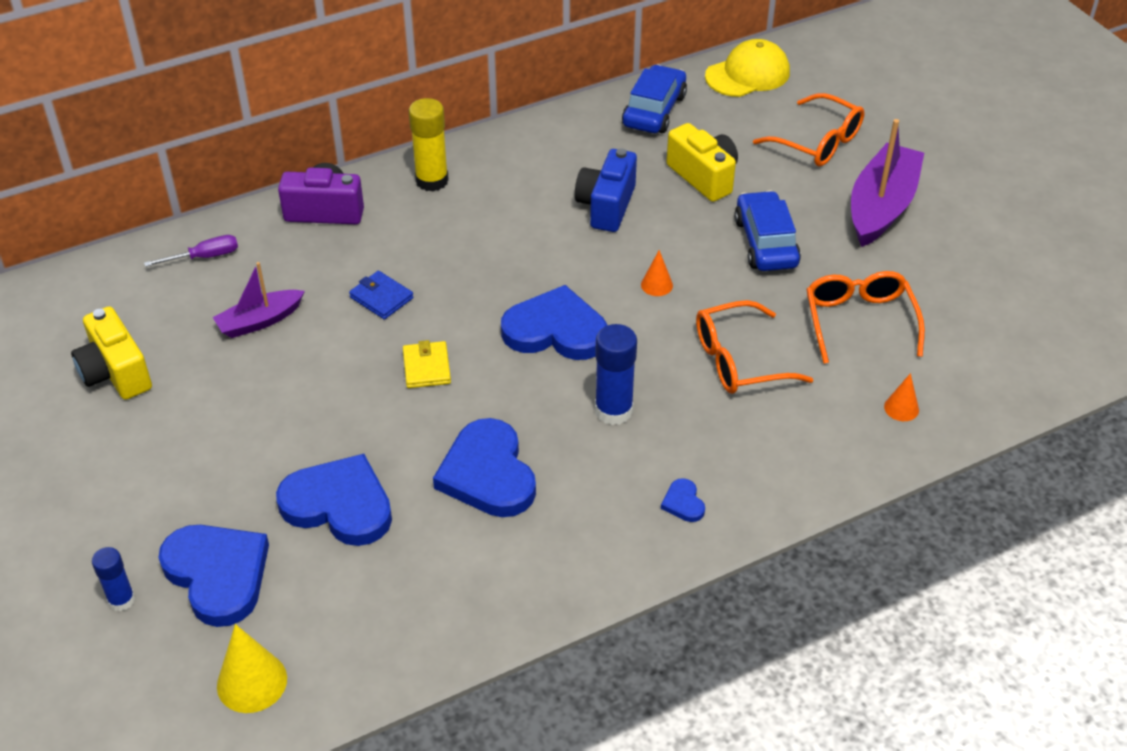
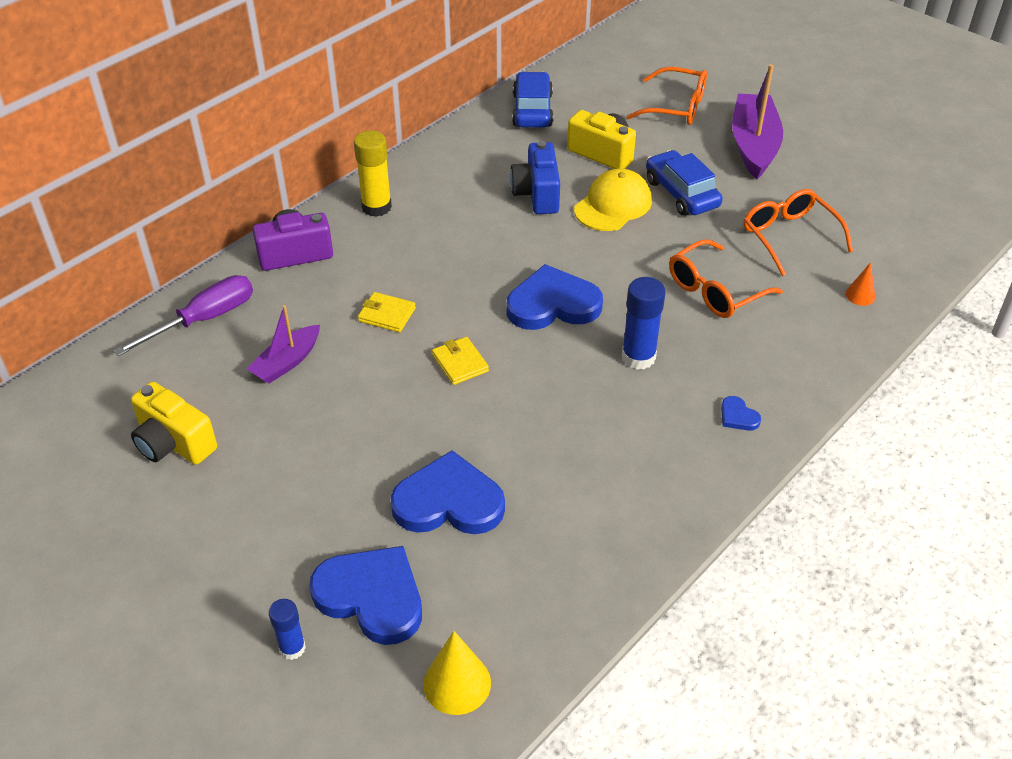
camera: 20 degrees left, 0 degrees up
(204, 257) = (204, 319): purple screwdriver -> purple screwdriver, size x1.69
(381, 298) = (387, 315): blue wallet -> yellow wallet
(488, 474) = (564, 438): blue heart -> none
(656, 285) = (614, 247): orange cone -> none
(747, 74) = (591, 67): yellow cap -> yellow cap (613, 205)

